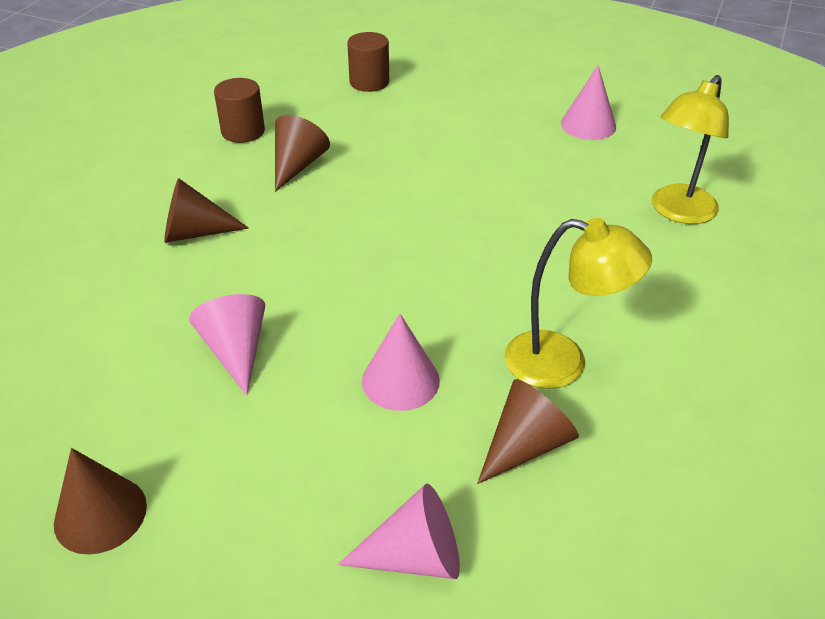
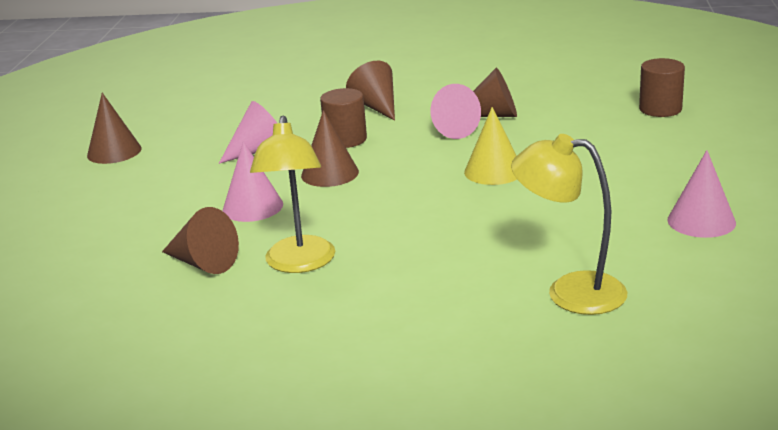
camera: 75 degrees right, 15 degrees down
(243, 131) = (522, 86): brown cylinder -> brown cylinder (345, 139)
(353, 302) = (330, 173): none -> brown cone
(414, 557) = (97, 243): pink cone -> pink cone (450, 129)
(430, 195) = (493, 171): none -> yellow cone

